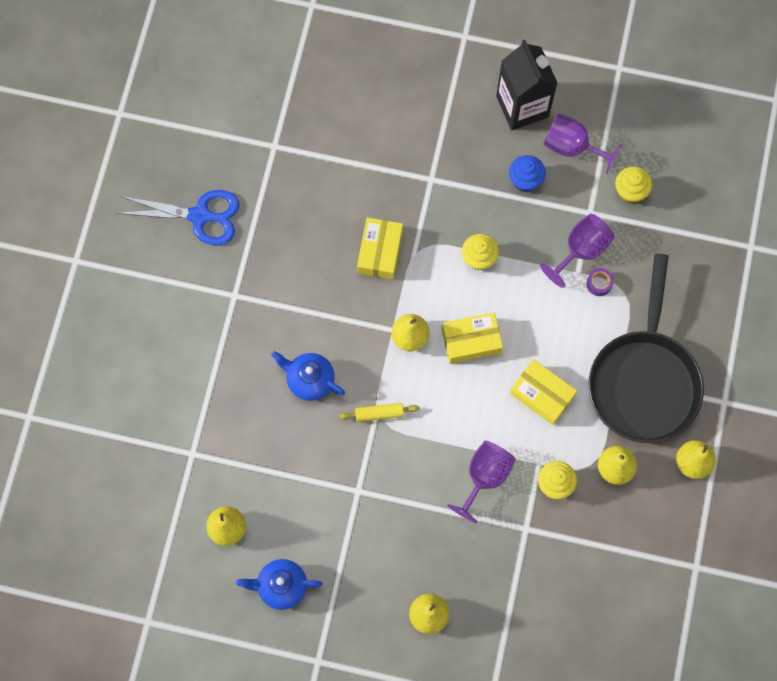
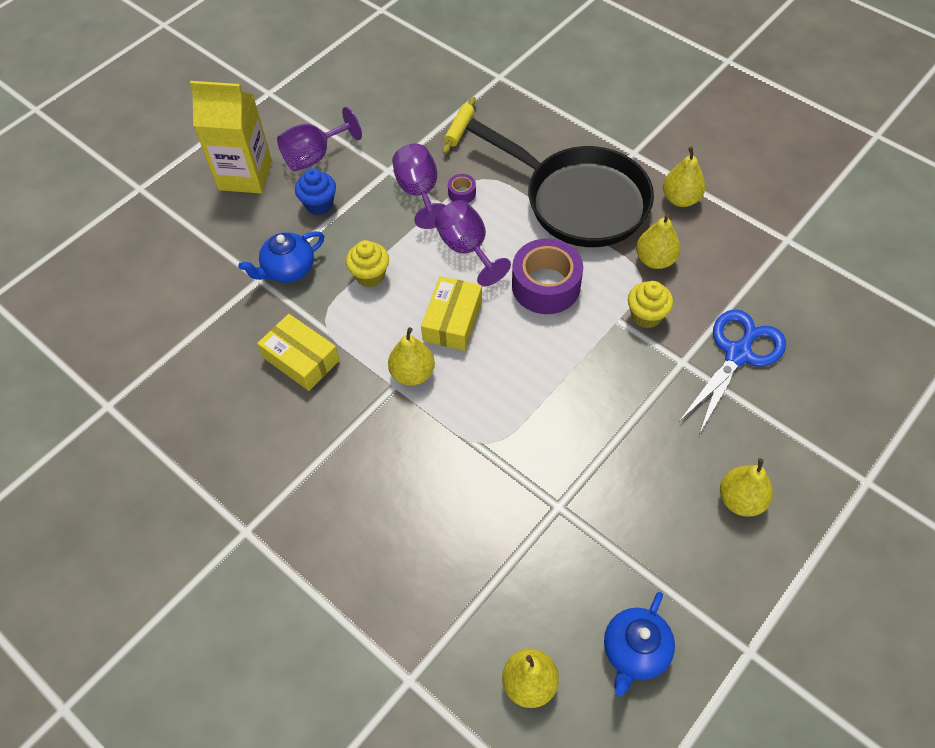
camera: 60 degrees left, 15 degrees down
(200, 216) = (124, 524): blue scissors -> blue scissors (738, 354)
(309, 380) = (398, 497): blue teapot -> blue teapot (288, 269)
(379, 414) = (480, 443): yellow rolling pin -> yellow rolling pin (459, 130)
(484, 477) = (607, 374): purple goblet -> purple goblet (467, 249)
(522, 106) = (245, 175): black carton -> yellow carton
(542, 395) = (546, 286): yellow box -> purple tape
(630, 192) = (389, 134): yellow cupcake -> none

